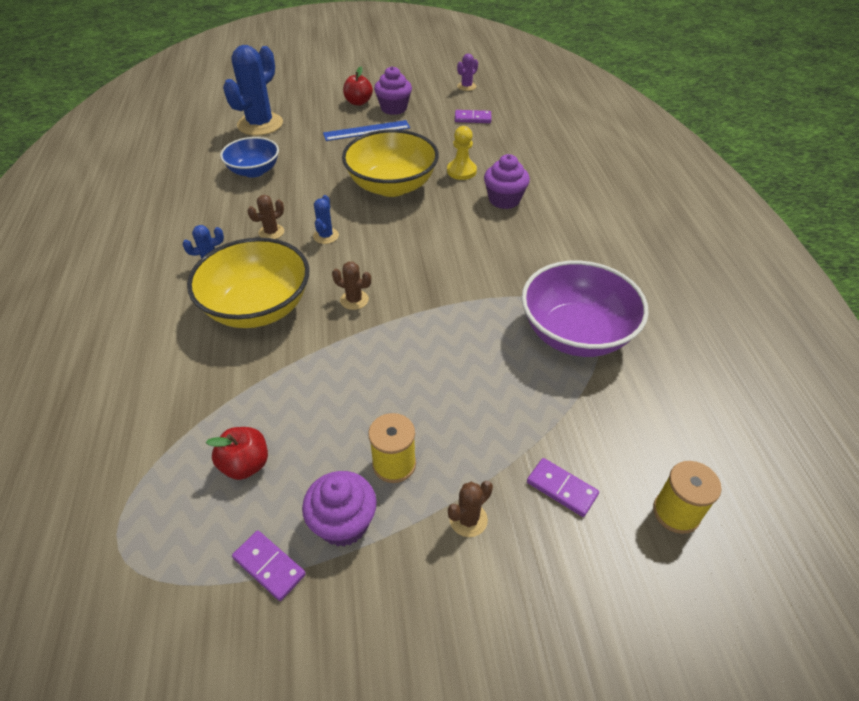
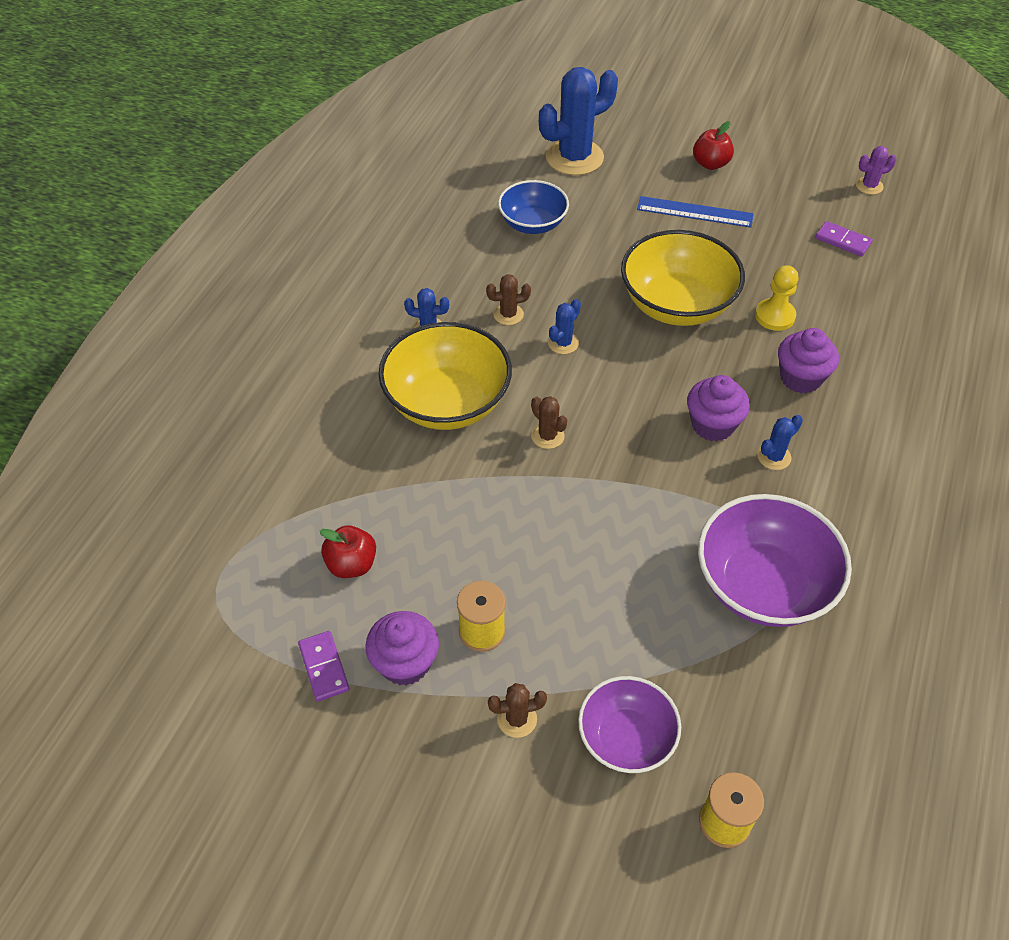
camera: 30 degrees right, 5 degrees up
(394, 108) = (749, 189): purple cupcake -> purple cupcake (712, 425)
(522, 251) = (774, 457): none -> blue cactus
(562, 488) = (626, 738): purple domino -> purple bowl

